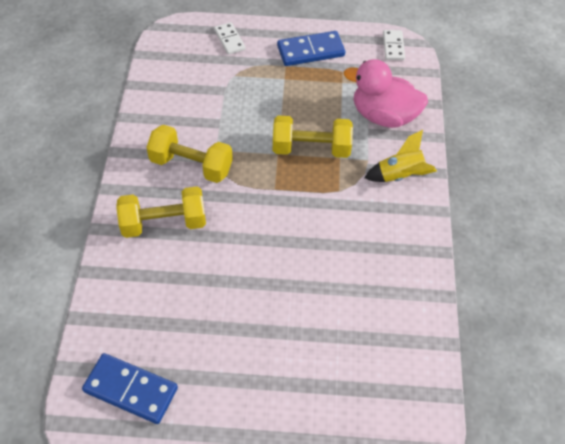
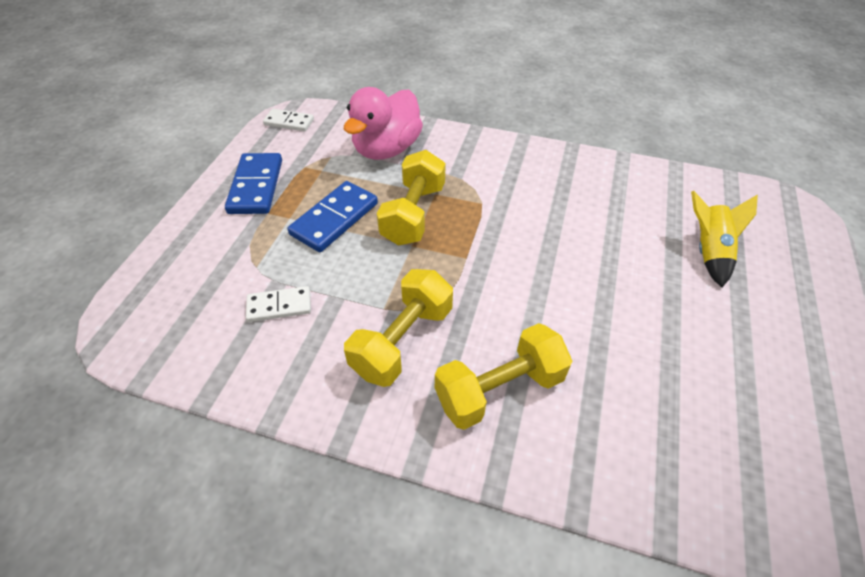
camera: 75 degrees left, 5 degrees down
(131, 389) = (779, 468): blue domino -> blue domino (334, 219)
(164, 223) = (499, 389): yellow dumbbell -> yellow dumbbell turned 60 degrees clockwise
(229, 40) = (184, 261): white domino -> white domino (279, 306)
(400, 176) = (473, 154): yellow rocket -> yellow rocket (708, 252)

